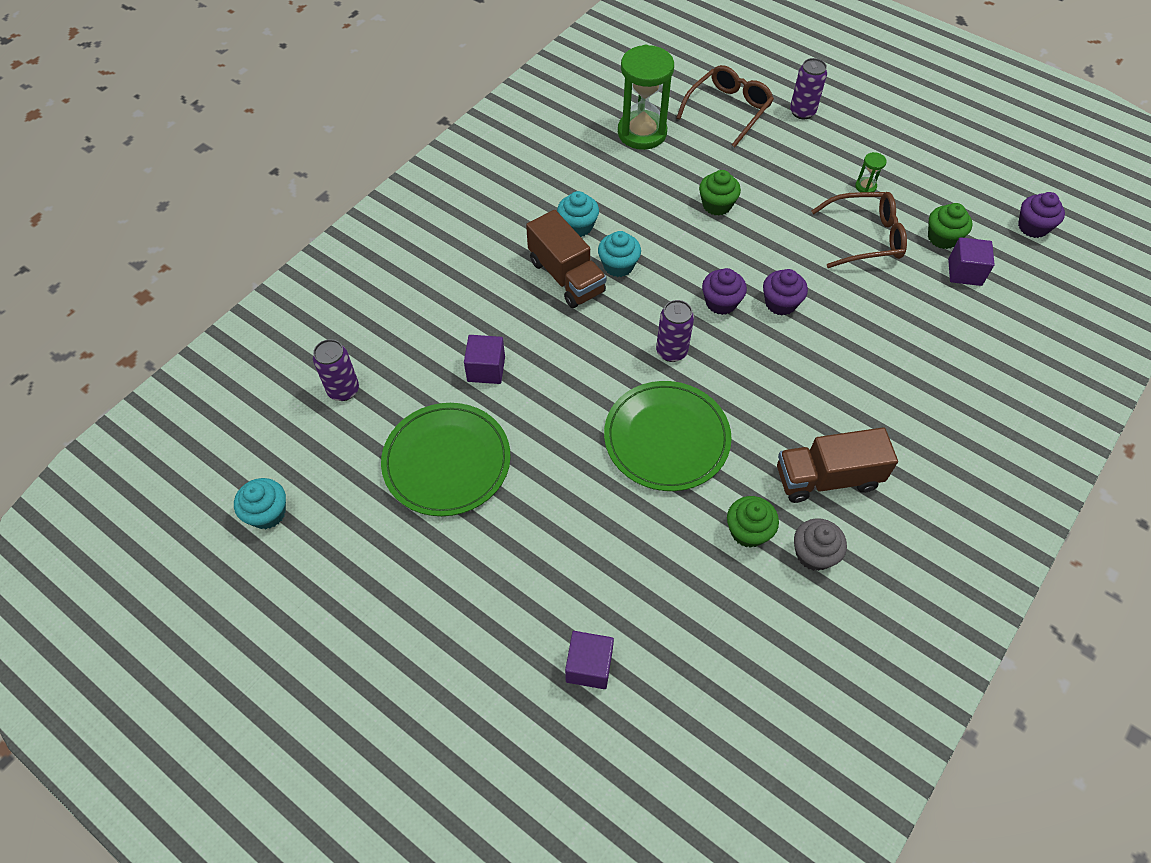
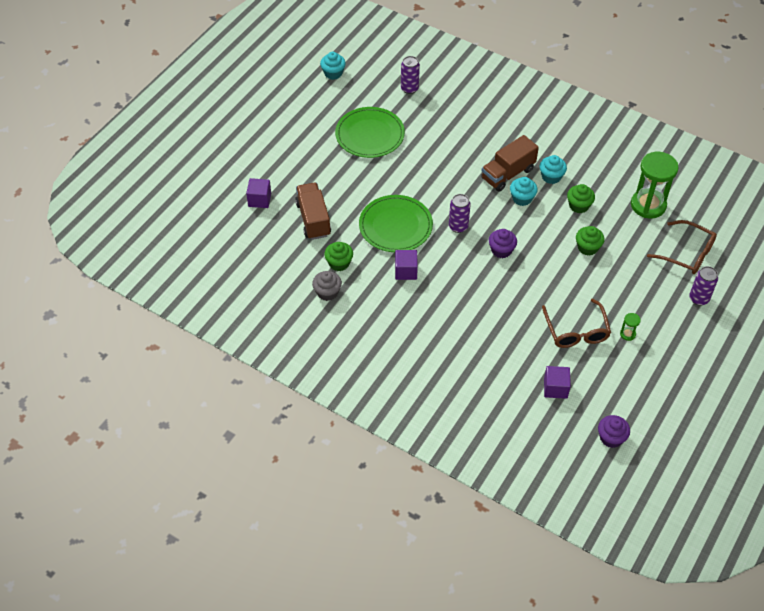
camera: 85 degrees right, 5 degrees down
(486, 369) = (432, 144): purple cube -> purple cube (406, 271)
(780, 303) = (506, 281): purple cupcake -> none
(827, 478) = (377, 300): brown truck -> brown truck (313, 219)
(942, 238) = (586, 378): green cupcake -> green cupcake (579, 206)

